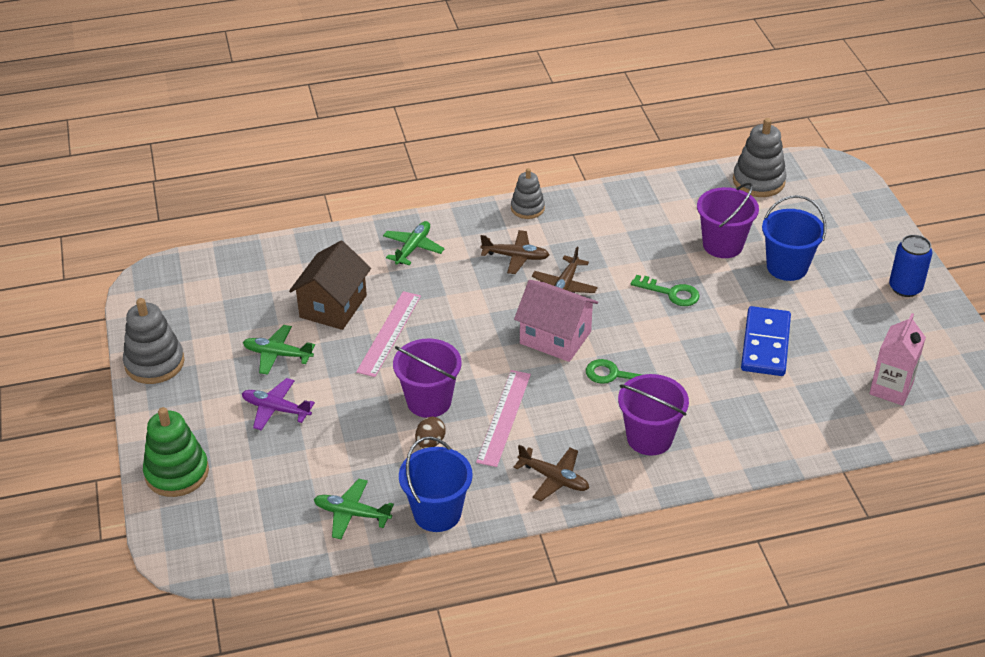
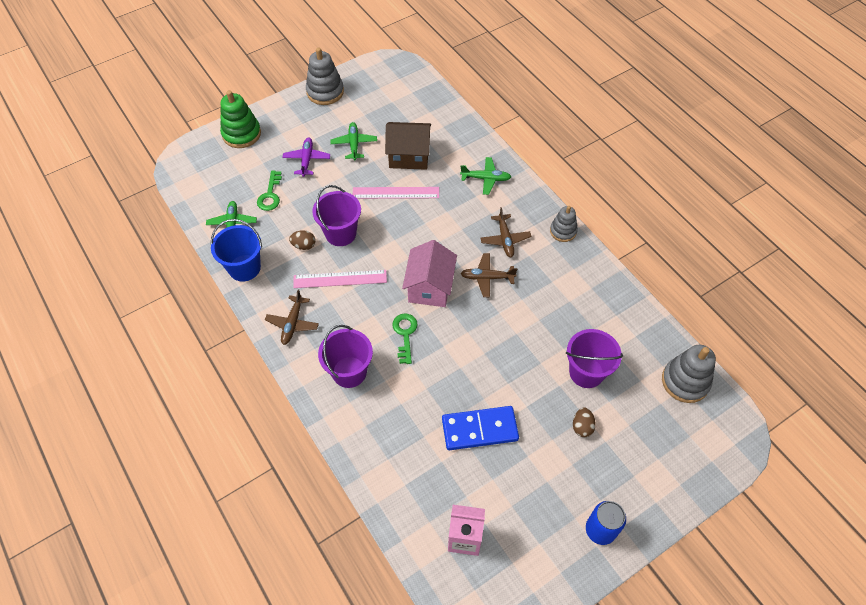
camera: 70 degrees right, 15 degrees up
(671, 293) = (511, 349): green key -> green key (270, 195)
(787, 267) = (582, 427): blue bucket -> brown egg

